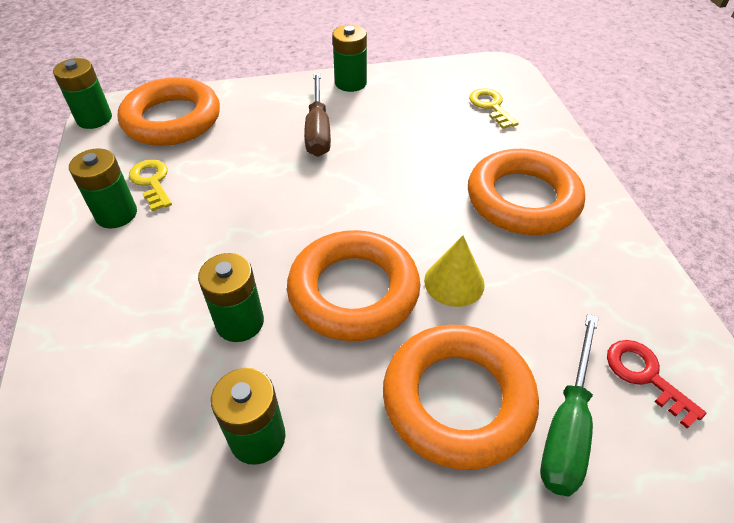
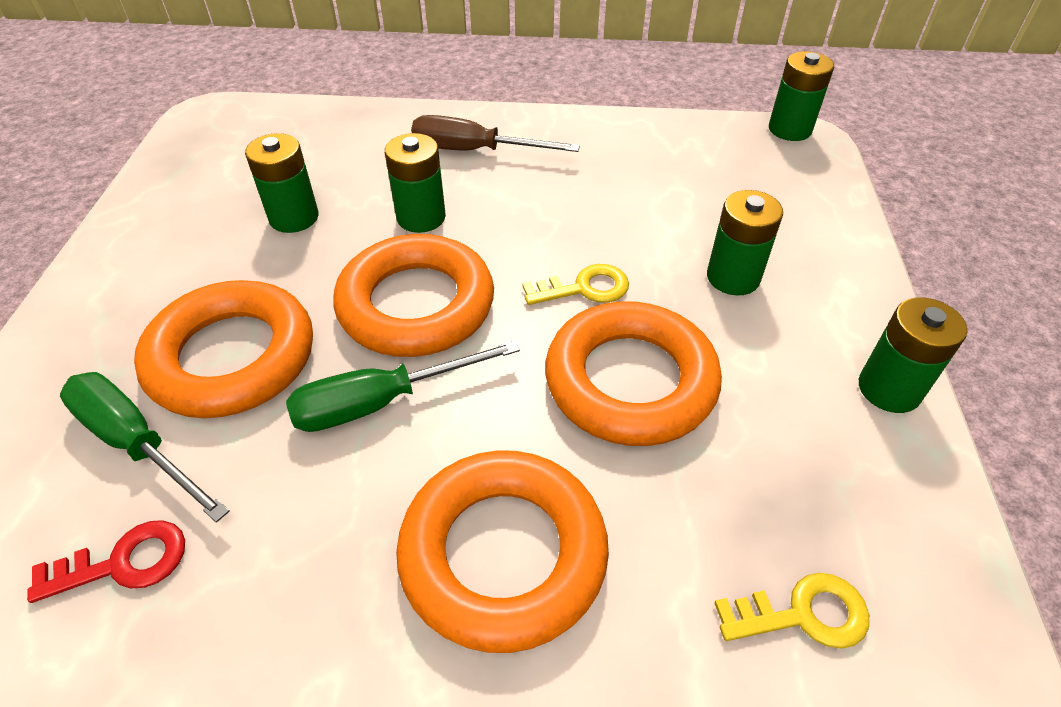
camera: 105 degrees right, 0 degrees up
(116, 214) = (608, 146): green battery -> green battery (733, 277)
(152, 182) = (656, 169): yellow key -> yellow key (584, 288)
(172, 119) = (783, 186): orange ring -> orange ring (630, 381)
(318, 130) = (743, 323): brown screwdriver -> brown screwdriver (474, 151)
(454, 282) = (381, 402): yellow cone -> green screwdriver

